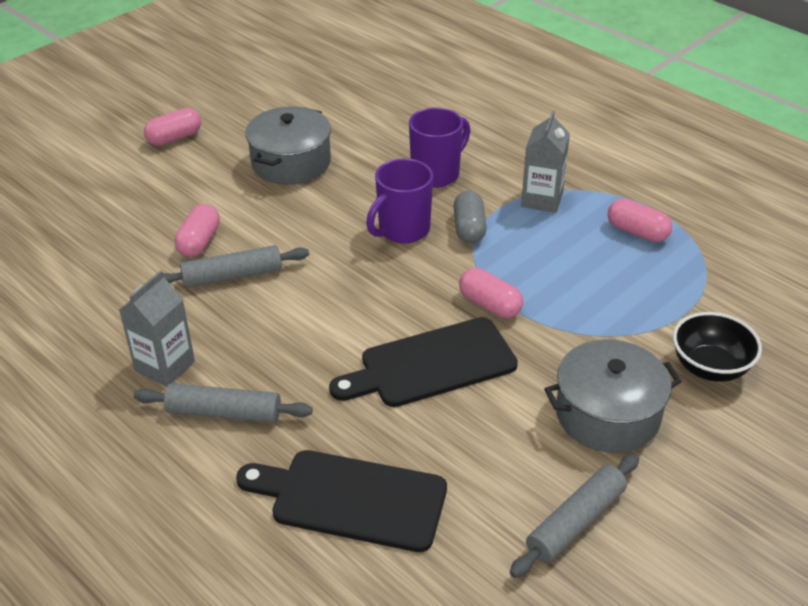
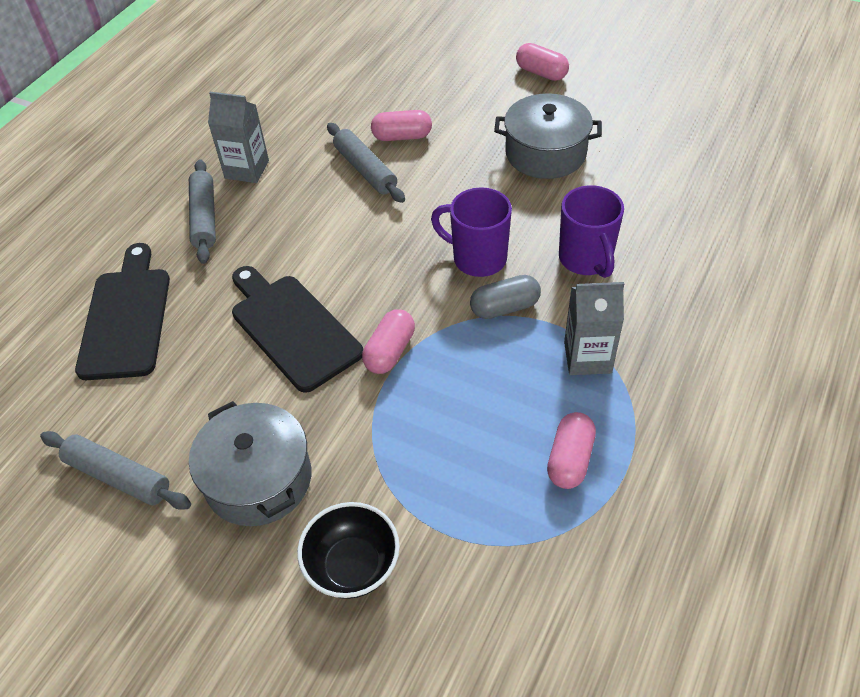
camera: 75 degrees right, 10 degrees up
(437, 174) = (586, 259): purple mug -> purple mug turned 45 degrees clockwise

